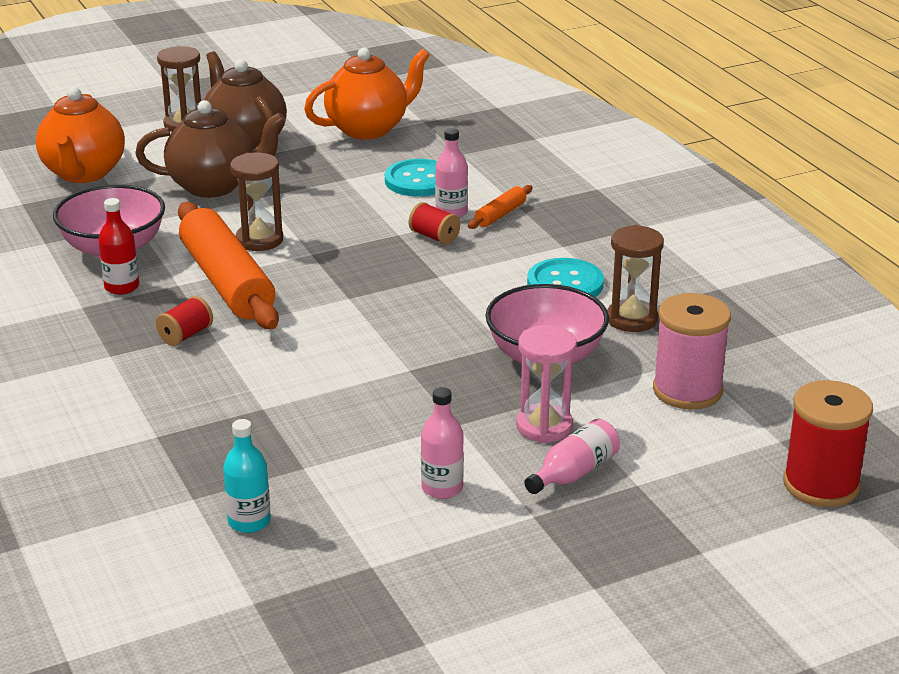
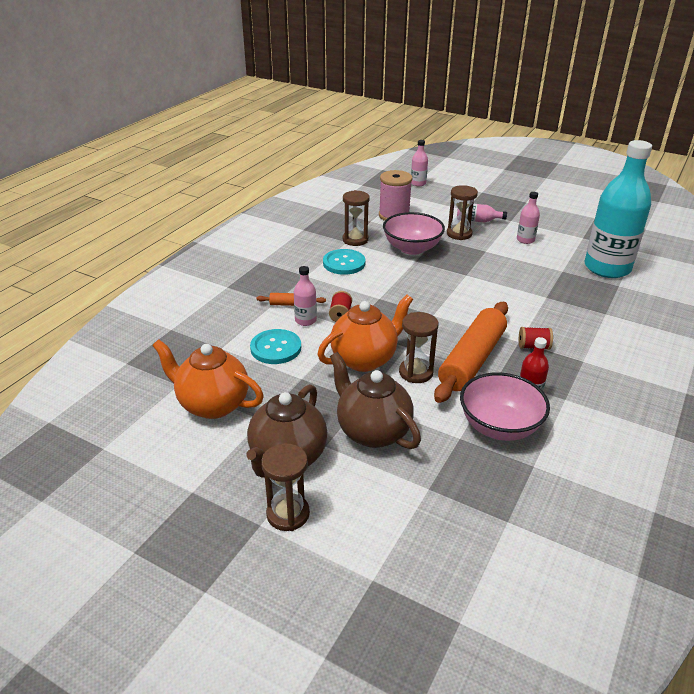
camera: 125 degrees left, 5 degrees up
(84, 173) = (428, 519): orange teapot -> orange teapot (365, 359)
(249, 521) = (607, 268): turquoise bottle -> turquoise bottle, size x2.37
(544, 426) = (459, 234): pink hourglass -> brown hourglass
(821, 485) = (418, 183): red spool -> pink bottle

